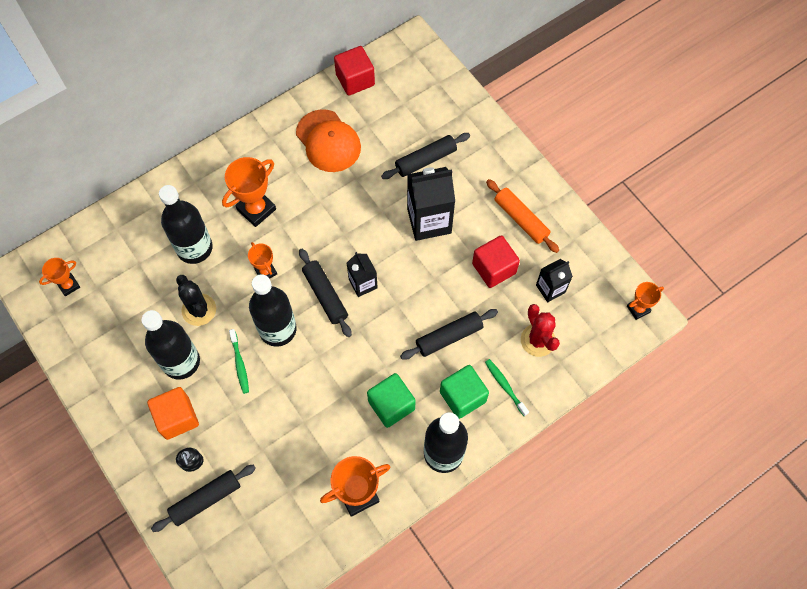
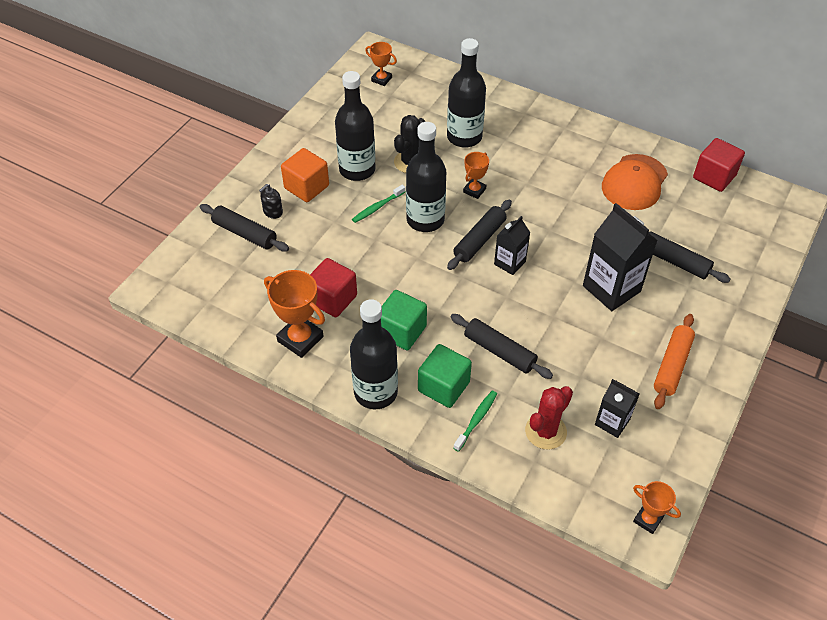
camera: 65 degrees right, 15 degrees down
(256, 209) = (529, 161): orange trophy -> none
(494, 268) = (599, 362): red cube -> red cube (332, 299)

